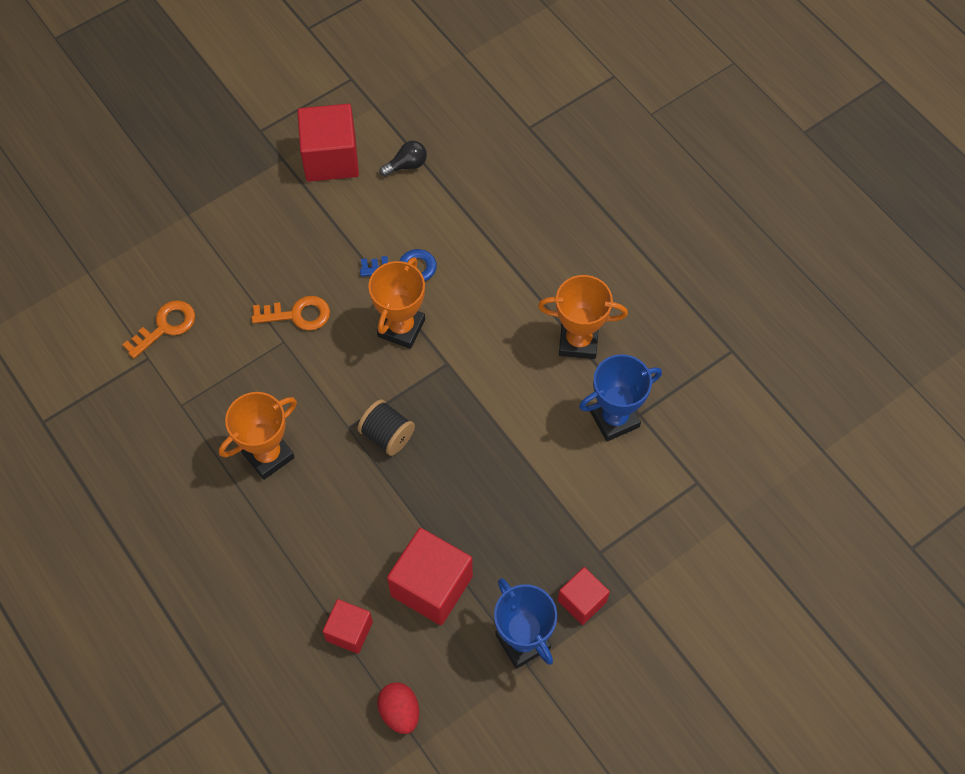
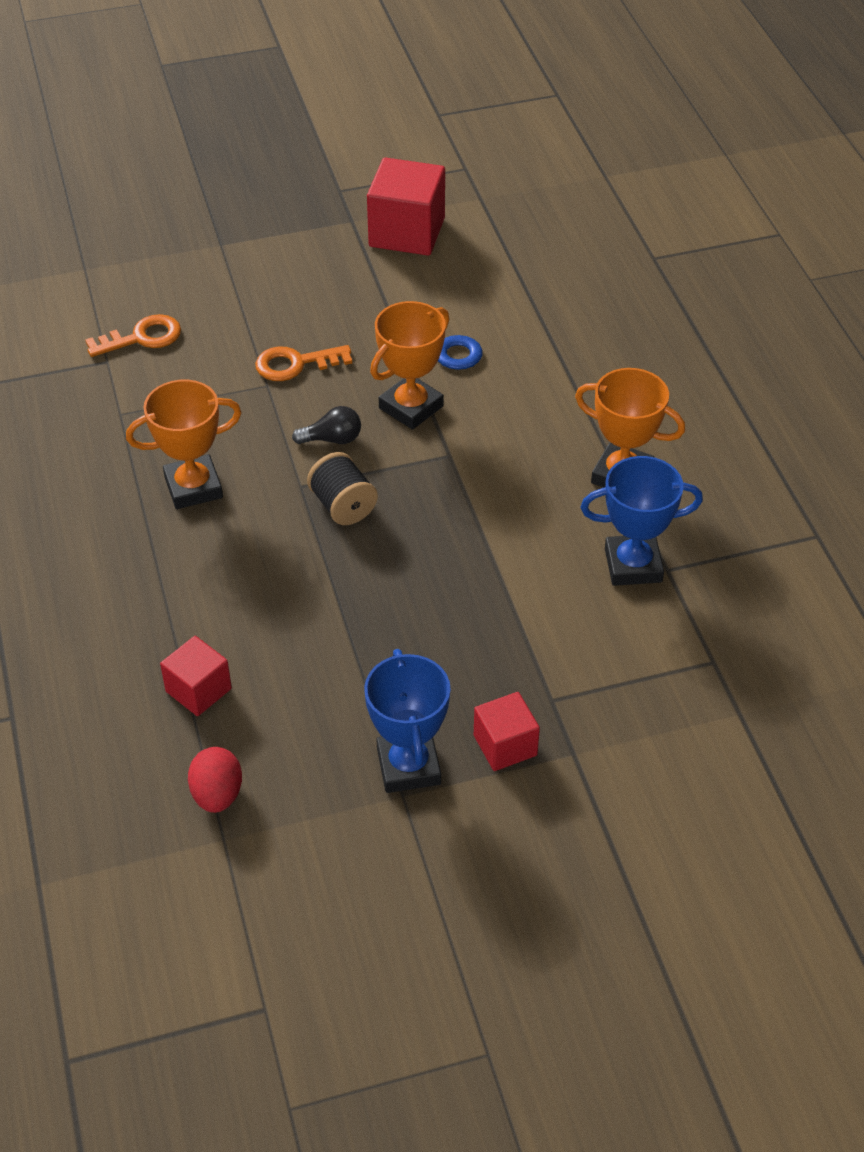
camera: 20 degrees right, 15 degrees down
(297, 314) = (296, 364): orange key -> orange key turned 150 degrees clockwise
(406, 165) = (491, 259): black light bulb -> black light bulb (332, 439)
(431, 586) = (322, 673): red cube -> none

